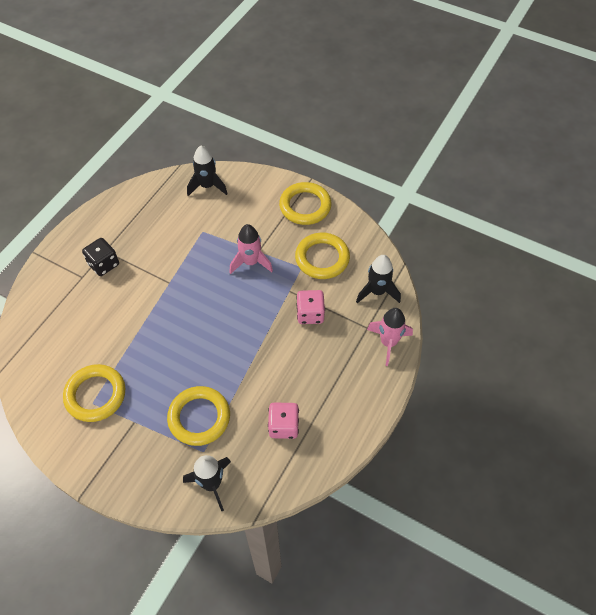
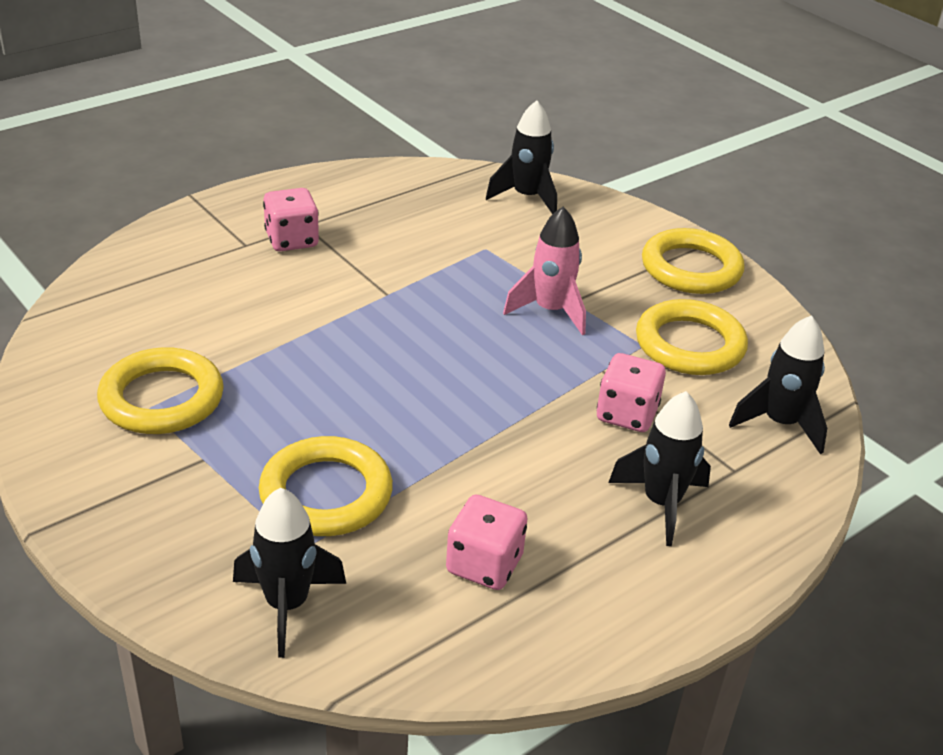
camera: 20 degrees right, 20 degrees down
(104, 264) = (291, 240): black dice -> pink dice
(343, 360) = (661, 503): none -> black rocket
(388, 343) = (770, 507): pink rocket -> none

